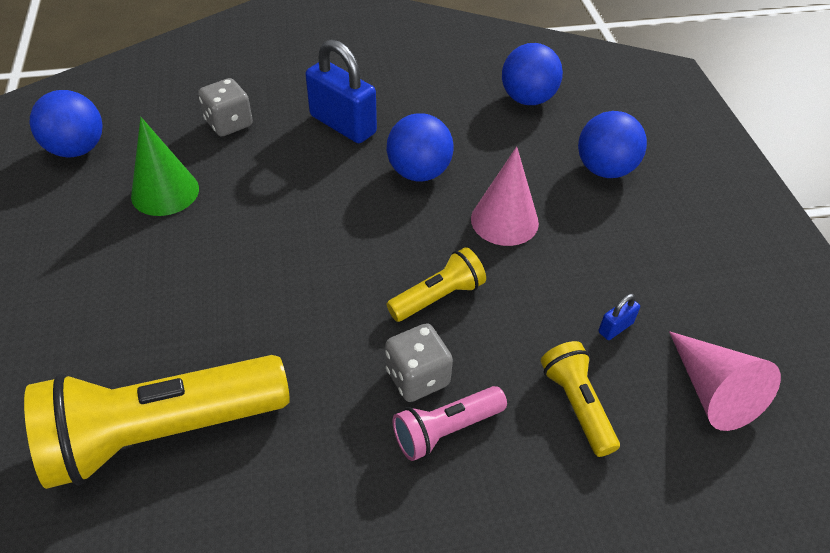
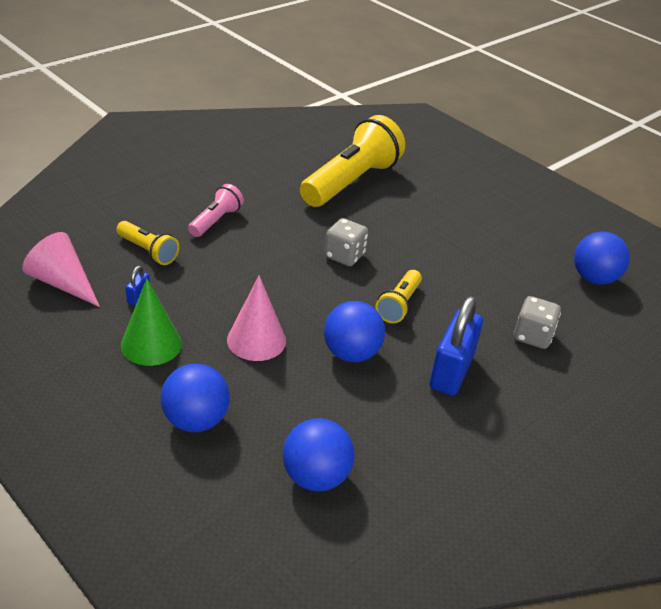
camera: 145 degrees right, 10 degrees down
(165, 192) = (501, 274): green cone -> green cone (151, 344)
(343, 124) = (451, 372): blue padlock -> blue padlock turned 75 degrees counterclockwise
(417, 377) = (248, 235): grey dice -> grey dice (344, 256)
(438, 297) = (266, 276): yellow flashlight -> yellow flashlight (399, 305)

